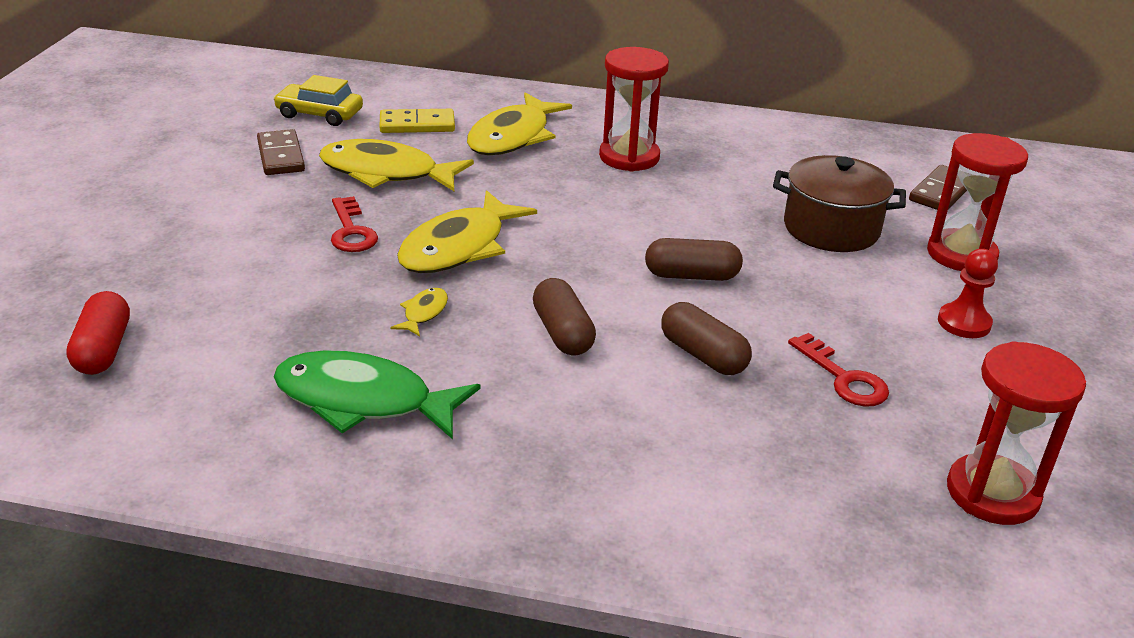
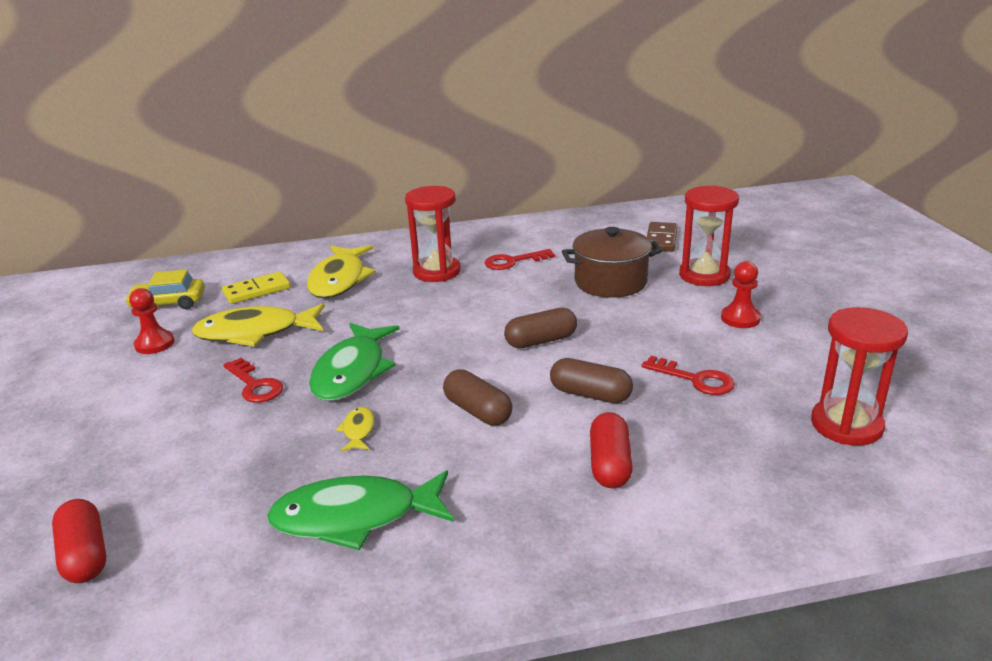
camera: 20 degrees left, 5 degrees down
(280, 156) = (155, 344): brown domino -> red pawn
(458, 247) = (352, 372): yellow fish -> green fish
(666, 439) = (610, 464): none -> red capsule
(729, 169) = (513, 261): none -> red key

